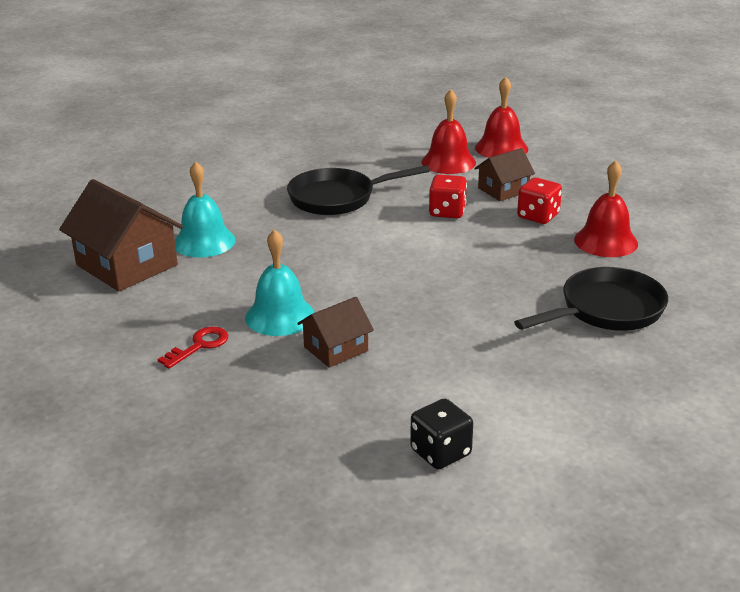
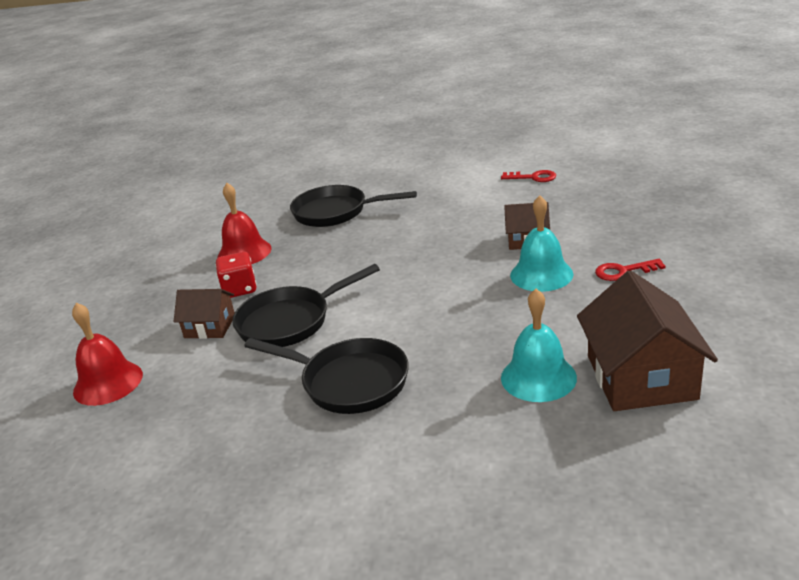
camera: 135 degrees left, 0 degrees up
(440, 452) = (533, 177): black dice -> red key
(447, 212) = (290, 321): red dice -> black pan
(448, 162) = (181, 386): red bell -> none

